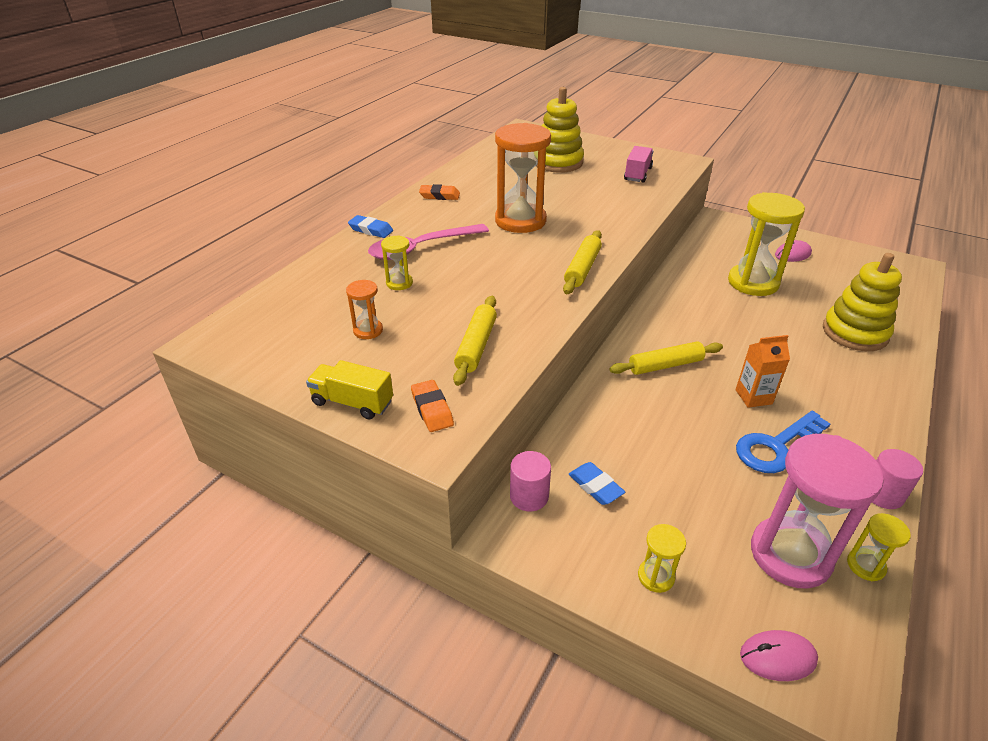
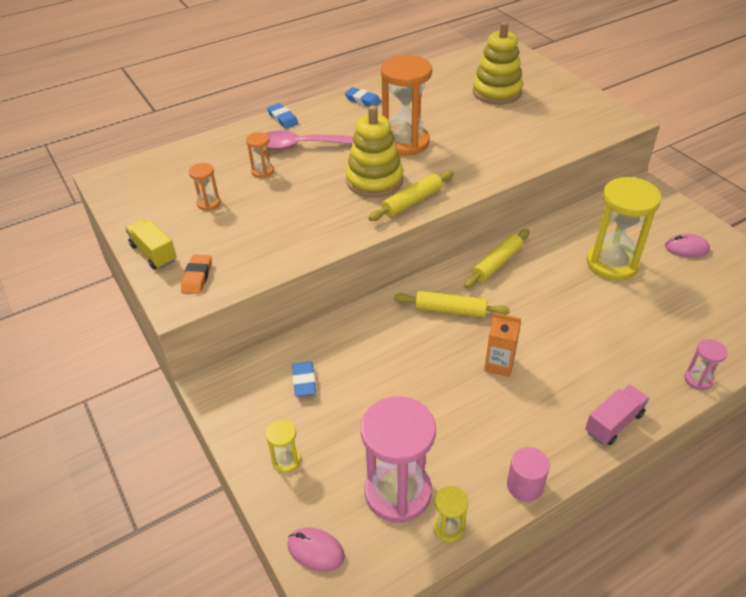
camera: 30 degrees right, 5 degrees up
(399, 283) = (262, 171): yellow hourglass -> orange hourglass
(439, 196) = (363, 100): orange eraser -> blue eraser
(476, 346) = (269, 240): yellow rolling pin -> yellow rolling pin (497, 264)
(529, 496) = (252, 368): pink cylinder -> none
(637, 174) = (560, 123): pink truck -> pink truck (613, 423)
(776, 446) = (474, 411): blue key -> none
(854, 333) = (663, 345): yellow stacking toy -> yellow stacking toy (374, 180)
(905, 349) = (698, 379): none -> pink hourglass

